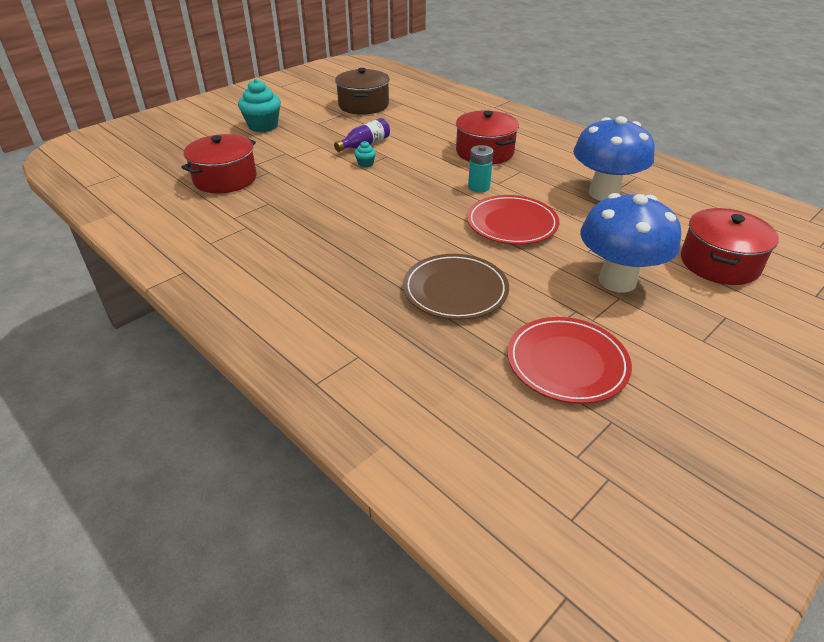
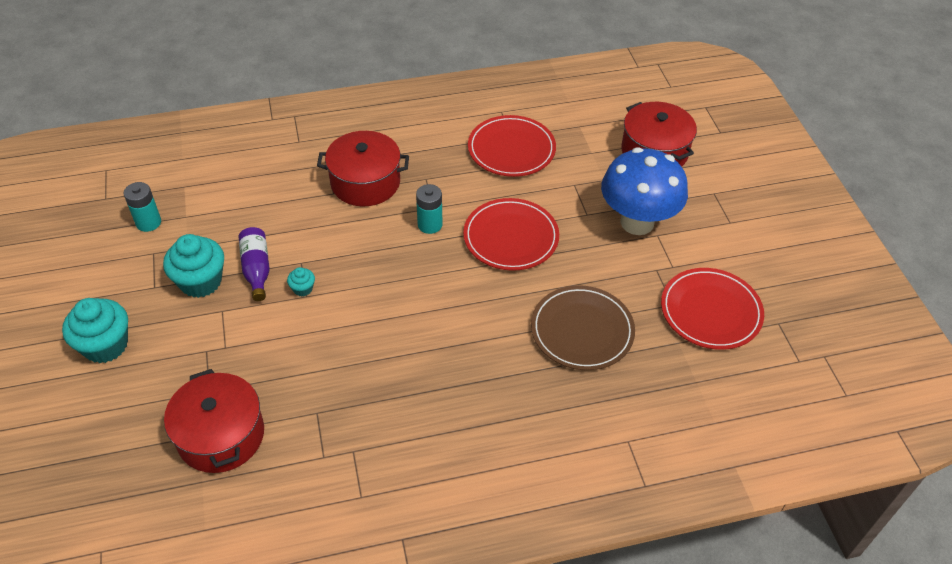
camera: 60 degrees left, 10 degrees up
(336, 133) = (201, 282): none -> turquoise cupcake
(363, 105) = (148, 222): brown pot -> turquoise battery
(604, 194) = (511, 149): blue mushroom -> red plate

